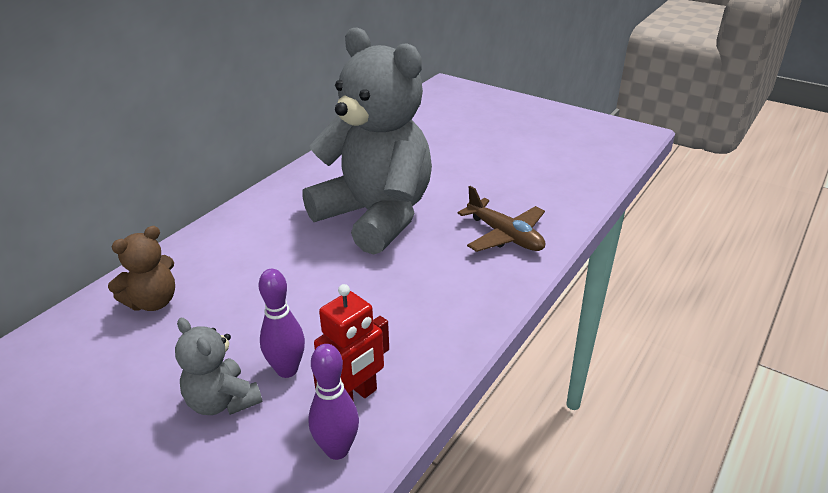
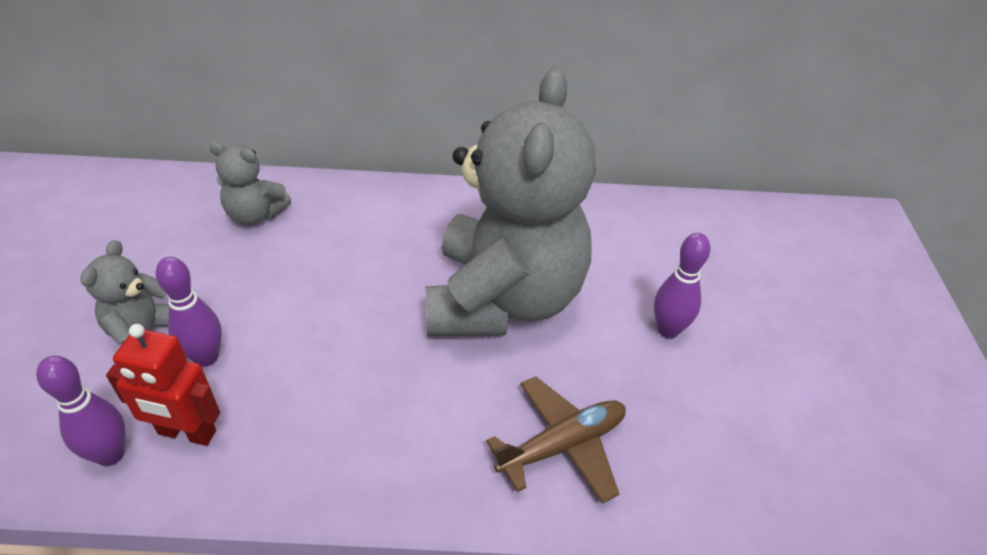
camera: 55 degrees right, 10 degrees up
(153, 302) = (255, 215): brown teddy bear -> grey teddy bear
(458, 171) = (668, 330): none -> purple bowling pin
(505, 236) = (562, 445): brown plane -> brown plane turned 135 degrees counterclockwise

